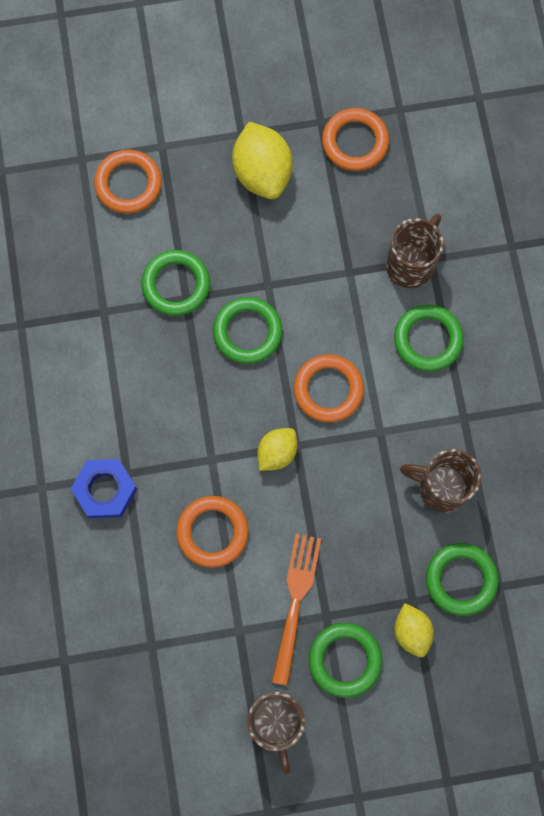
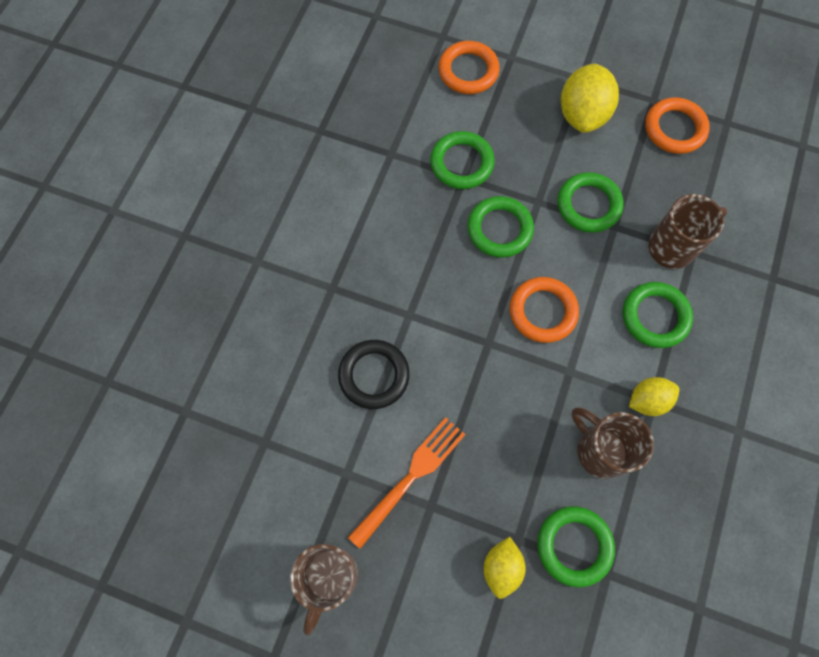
camera: 30 degrees right, 5 degrees down
(105, 490) = (306, 291): blue nut -> none
(212, 532) = (374, 375): orange ring -> black ring
(277, 453) = (468, 339): yellow lemon -> yellow lemon (647, 400)
(345, 660) = (425, 556): green ring -> green ring (588, 205)

